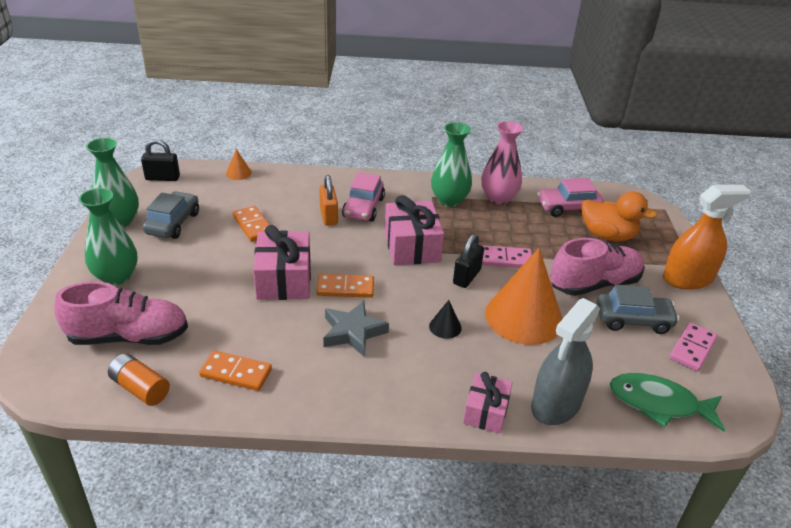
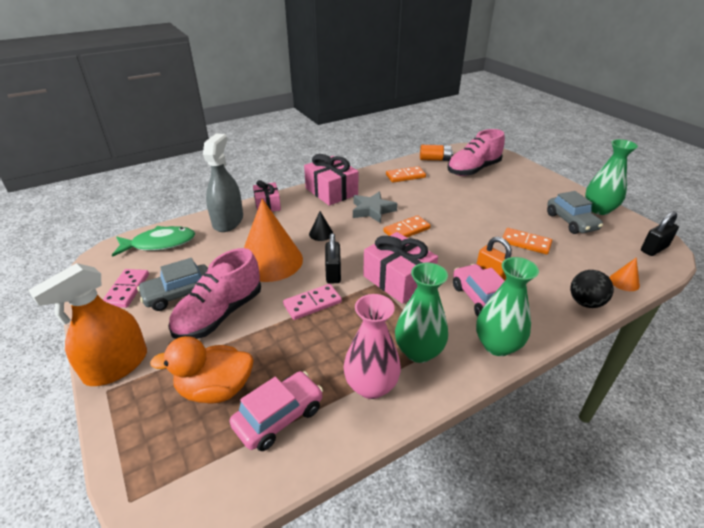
camera: 150 degrees right, 0 degrees up
(116, 277) = (531, 186): green vase -> green vase (497, 345)
(284, 279) = (448, 219): pink gift -> pink gift (331, 191)
(292, 176) = (585, 302): none -> black ball

